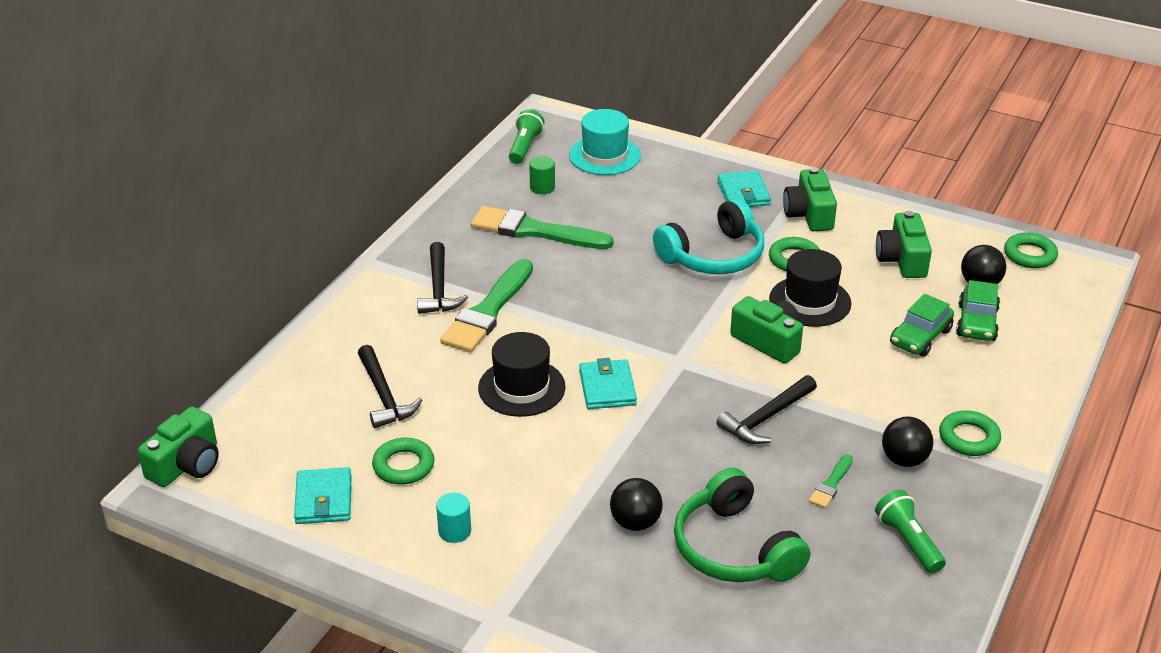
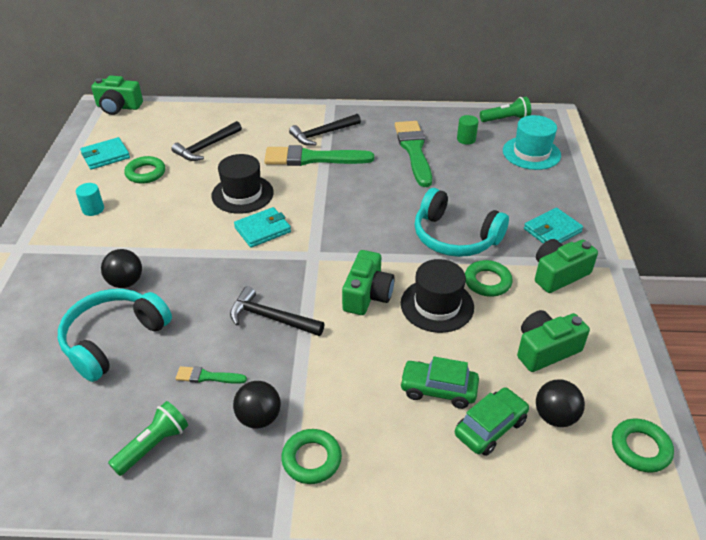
camera: 65 degrees right, 5 degrees up
(735, 548) = (114, 339): green headphones -> turquoise headphones
(976, 323) = (490, 427): green car -> green car turned 150 degrees clockwise

